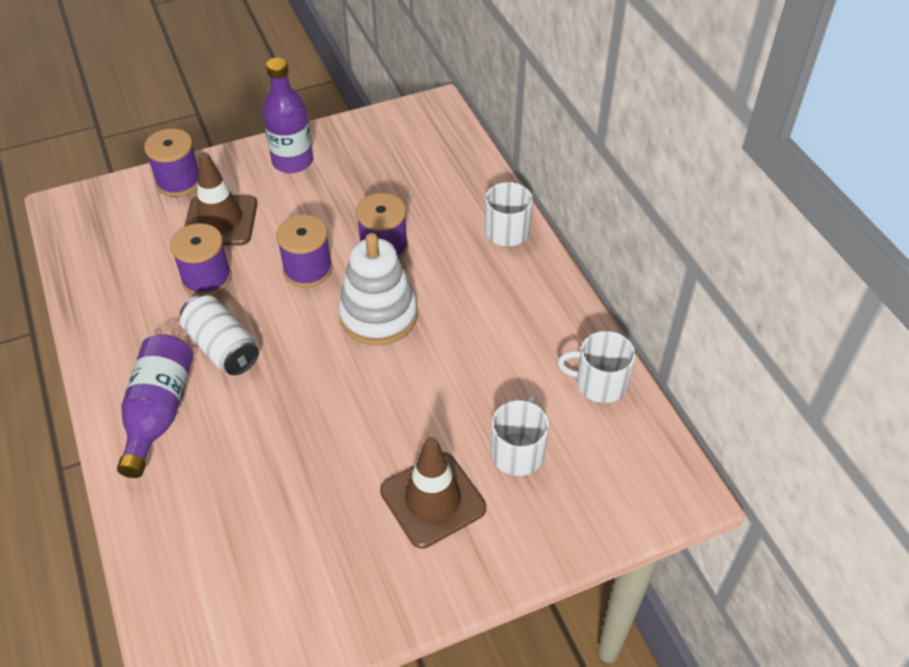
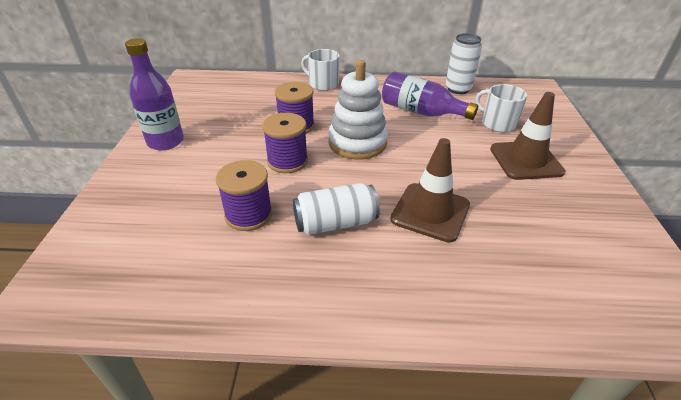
camera: 65 degrees left, 10 degrees down
(159, 412) = (386, 280): purple bottle -> purple bottle (421, 112)
(179, 181) = (109, 205): purple spool -> none
(220, 221) = (188, 192): brown traffic cone -> brown traffic cone (430, 212)
(599, 383) = (458, 89): white mug -> white can

